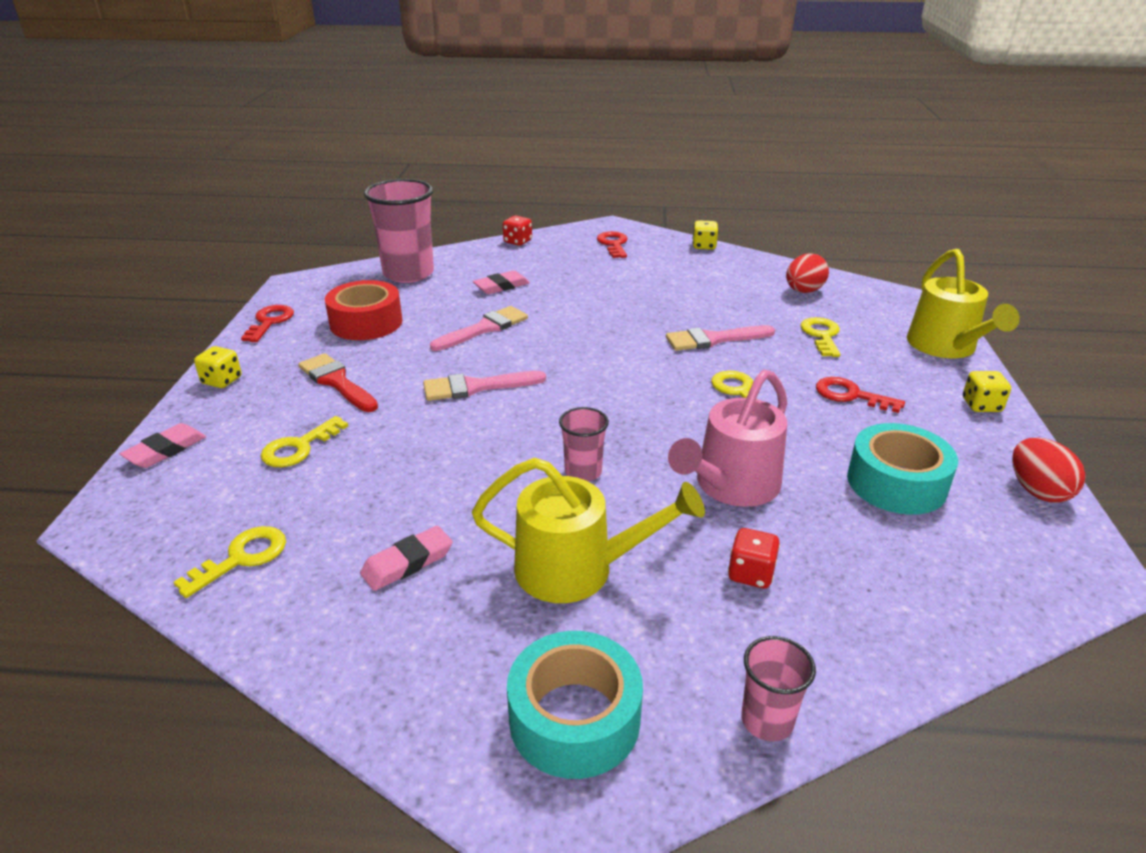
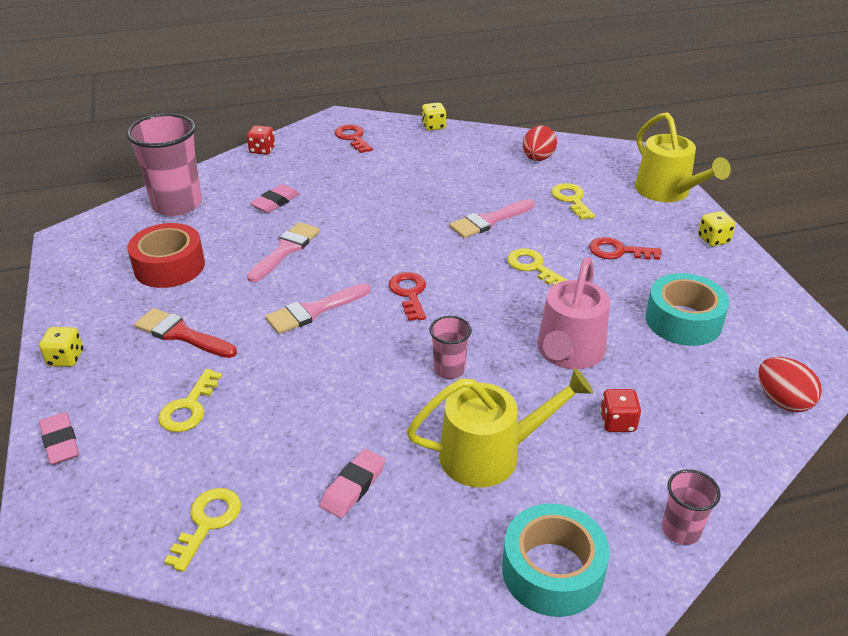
camera: 20 degrees left, 5 degrees up
(165, 450) = (60, 442): pink eraser -> pink eraser turned 45 degrees counterclockwise
(269, 322) = (70, 285): red key -> red key (409, 293)
(1037, 491) = (778, 304): red egg -> red egg (782, 401)

